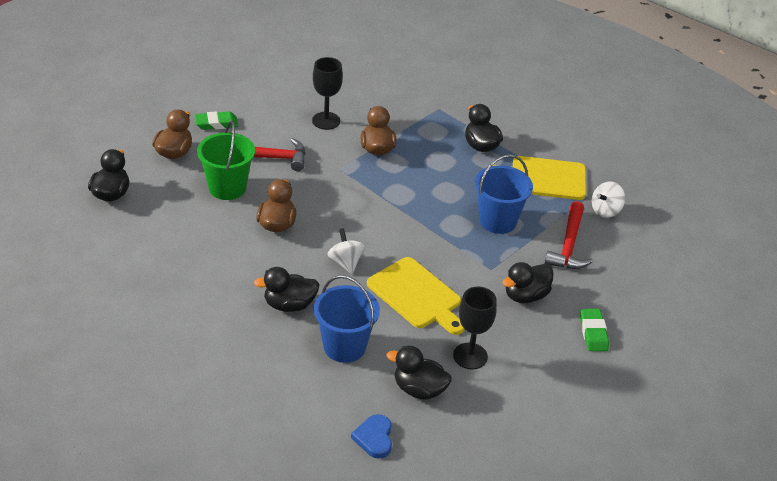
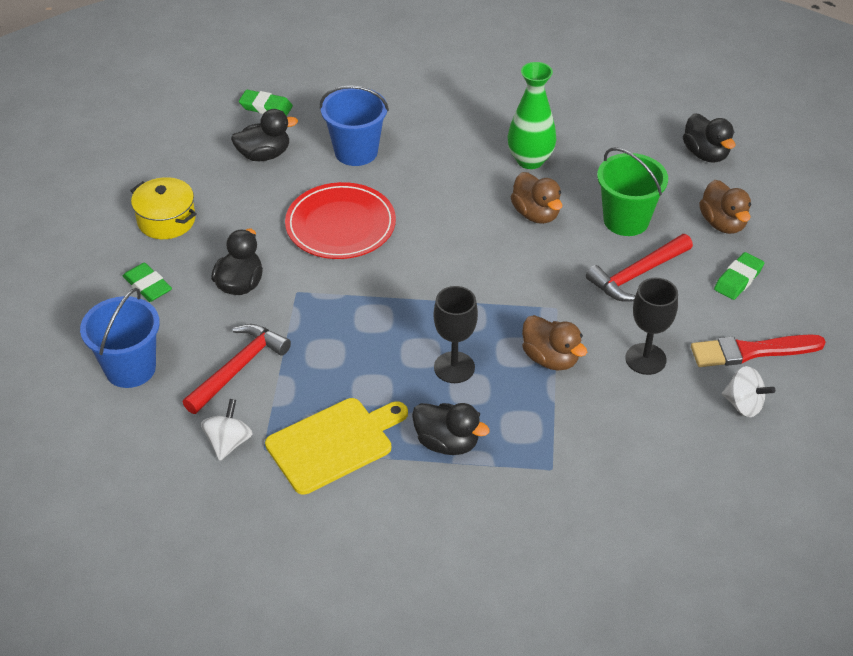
camera: 145 degrees right, 5 degrees up
(229, 261) = (530, 160): none -> green vase
(266, 94) = (751, 351): none -> red brush
(289, 305) = (437, 156): black duck -> none
(346, 262) = (434, 217): white spinning top -> white spinning top (743, 404)
(374, 438) = (266, 107): blue heart -> green eraser
(416, 295) = (340, 225): yellow cutting board -> red plate
(470, 356) = (245, 202): black goblet -> black goblet (454, 367)
(497, 221) = (337, 350): blue bucket -> blue bucket (130, 368)
(544, 377) = (166, 220): none -> yellow pot
(569, 245) = (238, 368): red hammer -> red hammer turned 60 degrees clockwise

